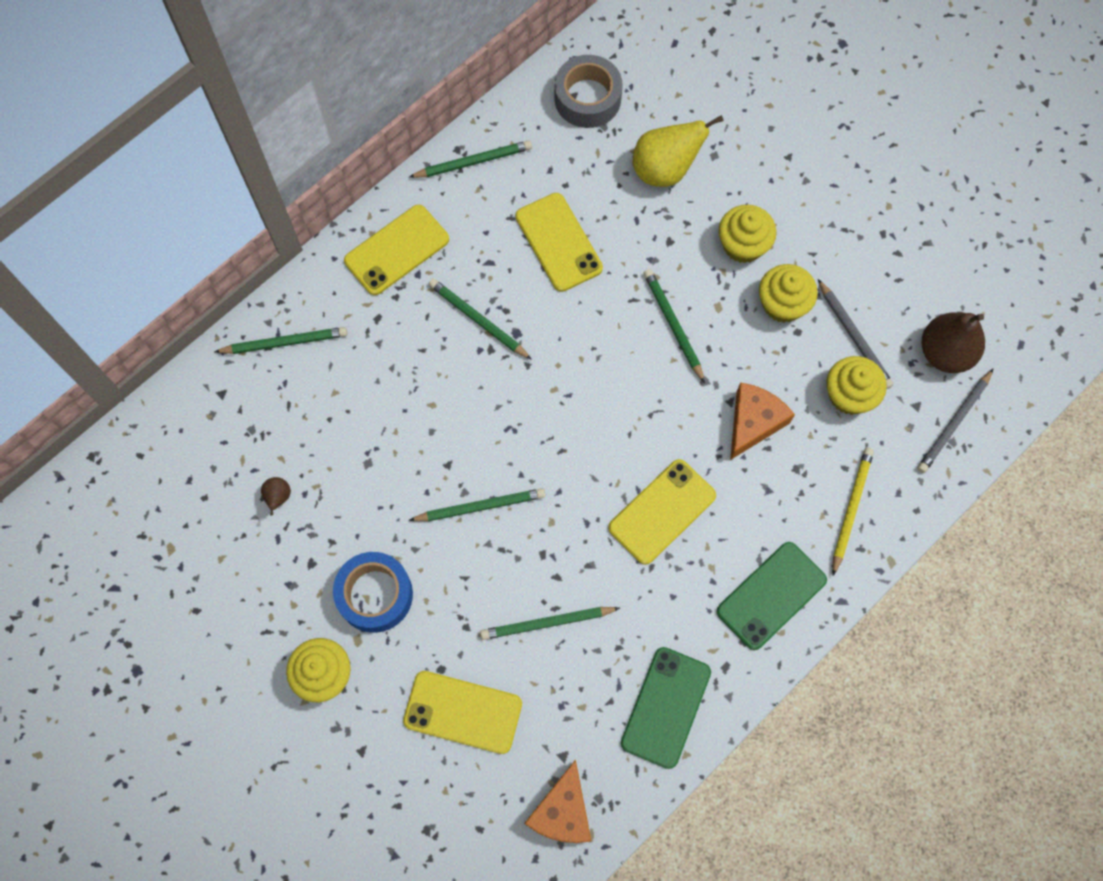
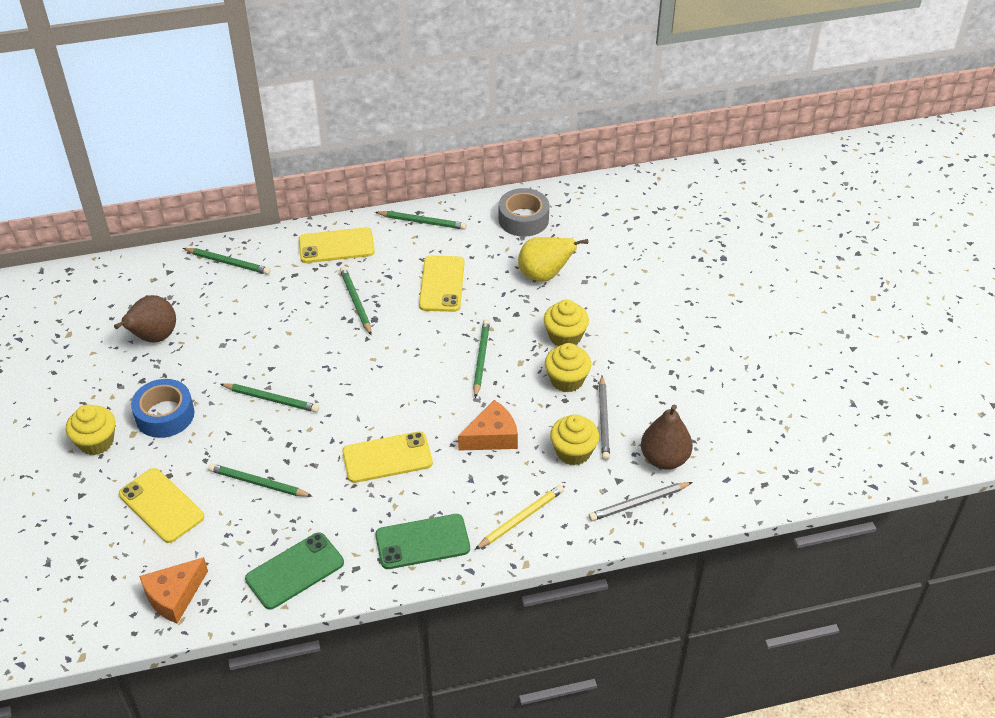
camera: 30 degrees right, 25 degrees down
(278, 497) = (153, 337): brown pear -> brown pear, size x2.18

